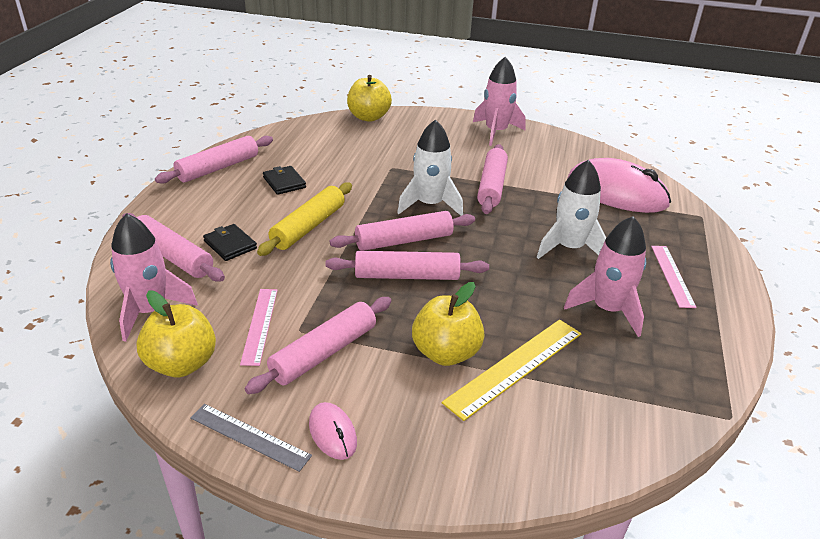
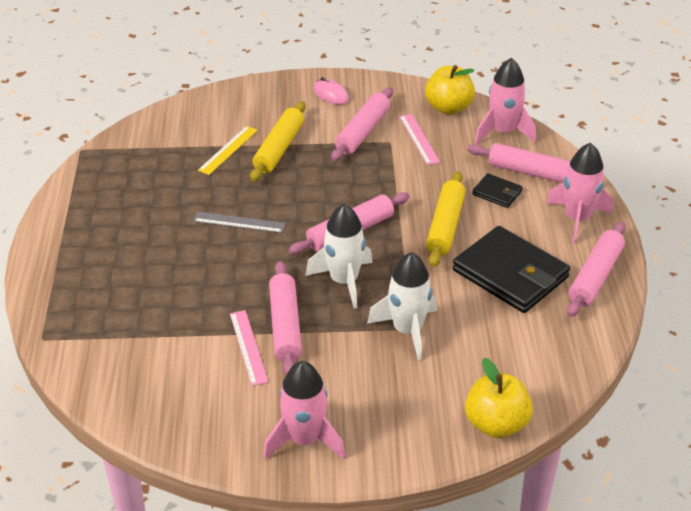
camera: 165 degrees right, 5 degrees up
(250, 436) = (376, 84): grey ruler -> grey ruler (239, 222)
(284, 182) = (510, 274): black wallet -> black wallet, size x2.12
(406, 276) = (332, 198): pink rolling pin -> none
(446, 353) = (279, 148): yellow apple -> yellow rolling pin
(515, 367) = (228, 150): yellow ruler -> yellow ruler, size x0.66
(569, 248) = (191, 260): white rocket -> white rocket (407, 330)
(607, 309) = (158, 206): pink rocket -> pink rocket (577, 219)
(616, 193) = (137, 353): pink mouse -> none
(672, 275) = (95, 251): pink ruler -> pink ruler (248, 347)

